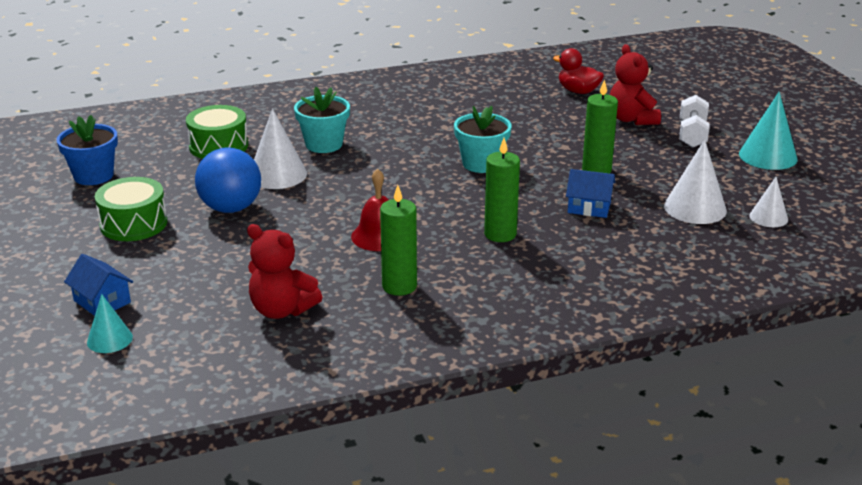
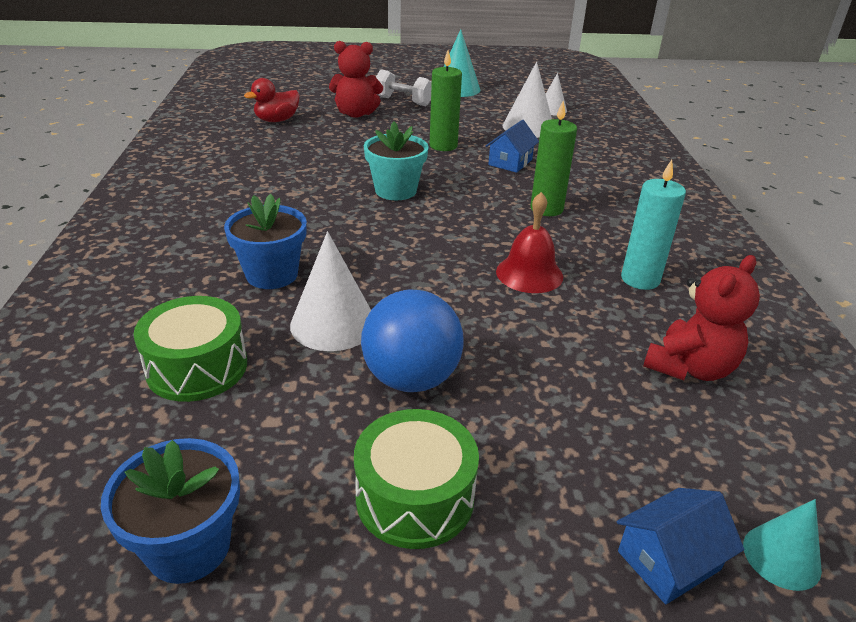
camera: 75 degrees left, 5 degrees up
(324, 144) = (272, 274): turquoise flower pot -> blue flower pot
(399, 286) = (640, 279): green candle -> turquoise candle

